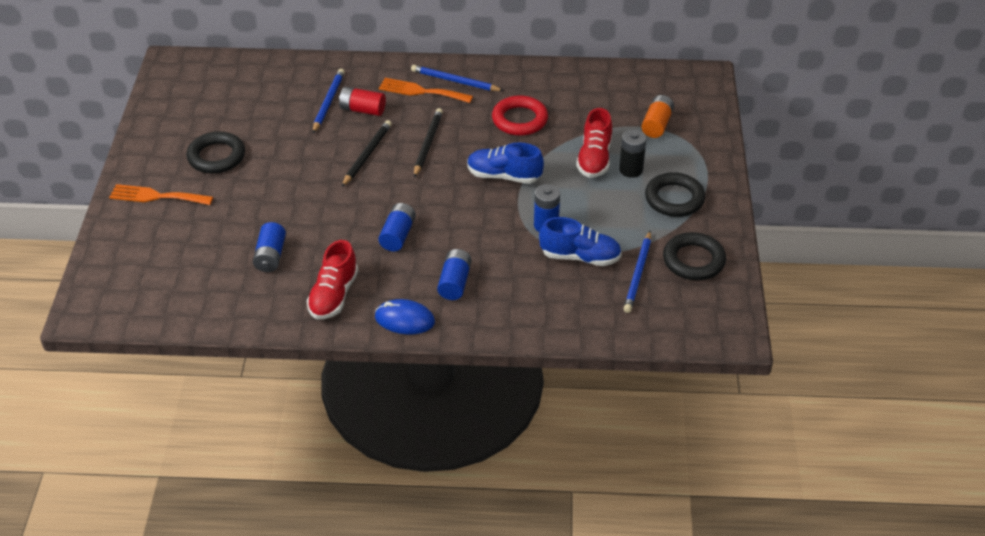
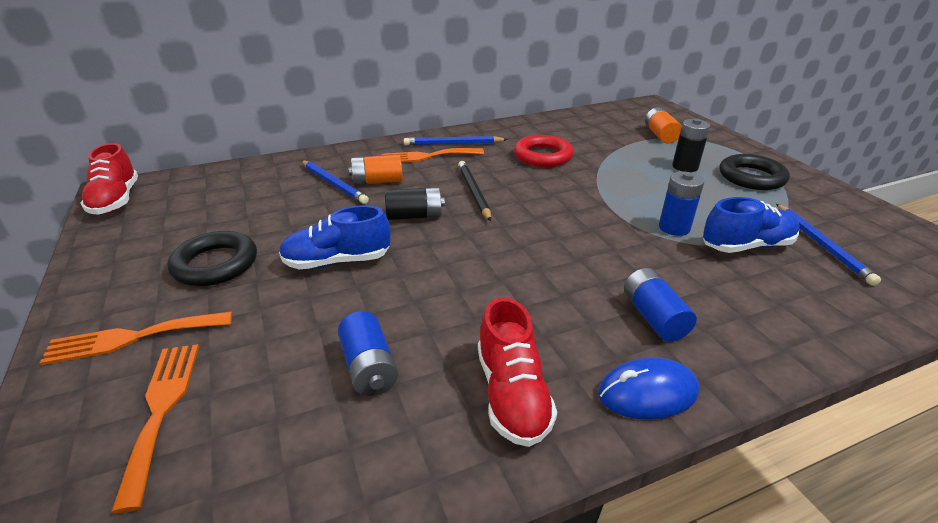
camera: 25 degrees left, 10 degrees down
(161, 243) = (161, 409): none -> orange fork
(328, 102) = (334, 183): blue pencil -> blue pencil turned 150 degrees clockwise
(362, 110) = (377, 181): red battery -> orange battery
(367, 155) = (415, 216): black pencil -> black battery
(398, 235) = (526, 284): blue battery -> none
(504, 176) = (579, 198): blue shoe -> blue shoe (337, 261)
(594, 159) = (644, 167): red shoe -> red shoe (116, 200)
(693, 260) = (846, 218): black ring -> none

